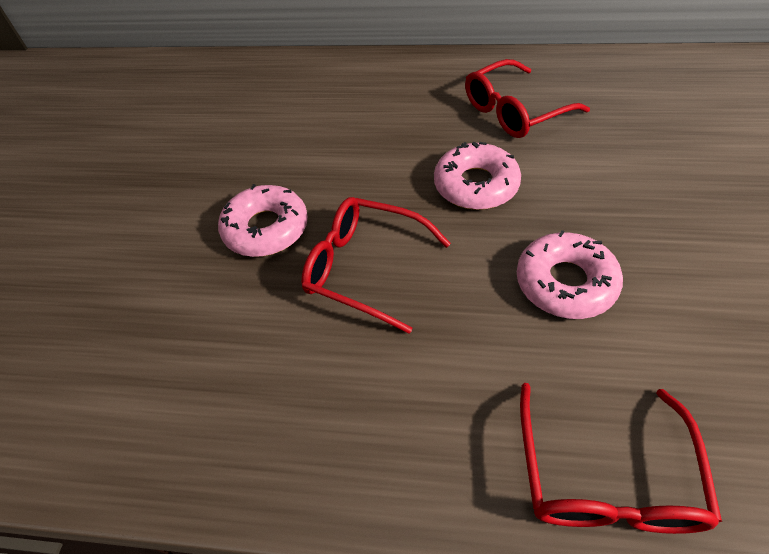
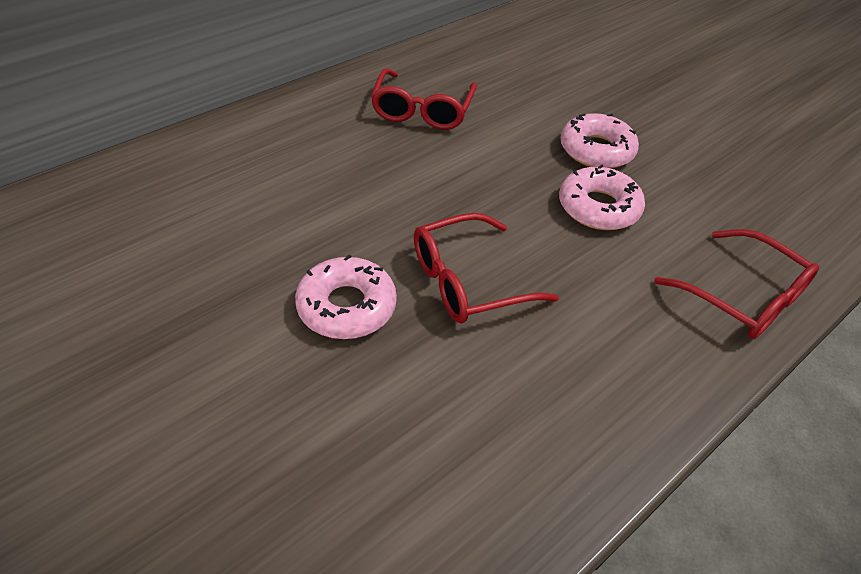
camera: 55 degrees left, 5 degrees down
(476, 185) = (465, 177): pink donut -> pink donut (596, 150)

